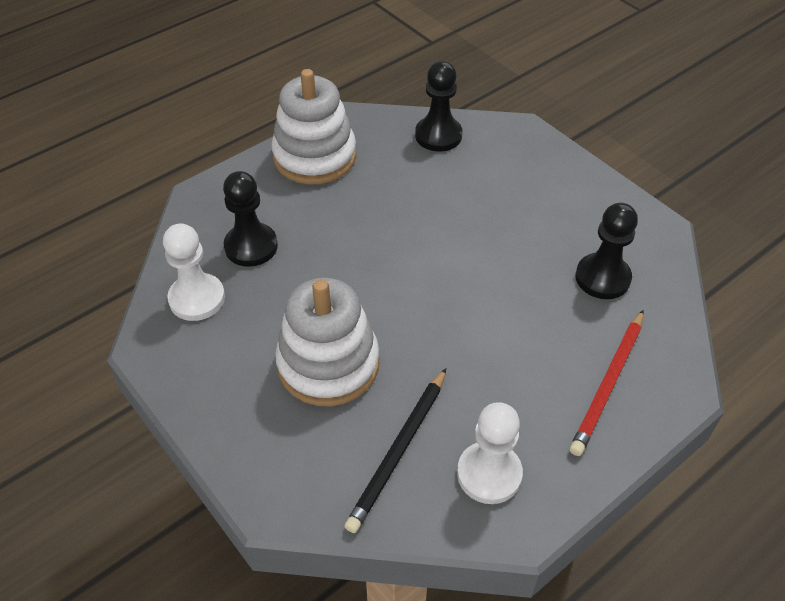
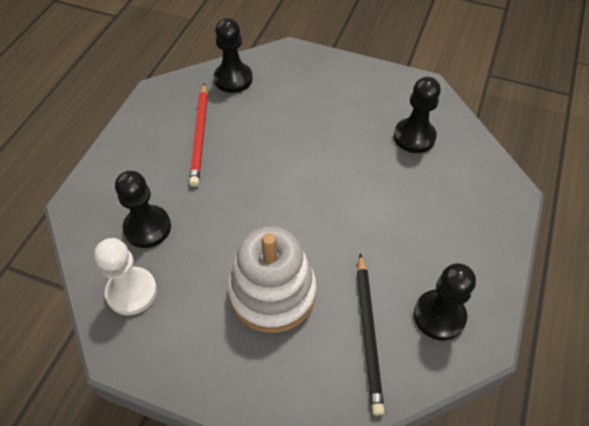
camera: 30 degrees left, 5 degrees up
(314, 156) = (149, 133): white stacking toy -> none
(489, 474) = (439, 316): white pawn -> black pawn
(608, 384) = (468, 210): red pencil -> red pencil (200, 136)

